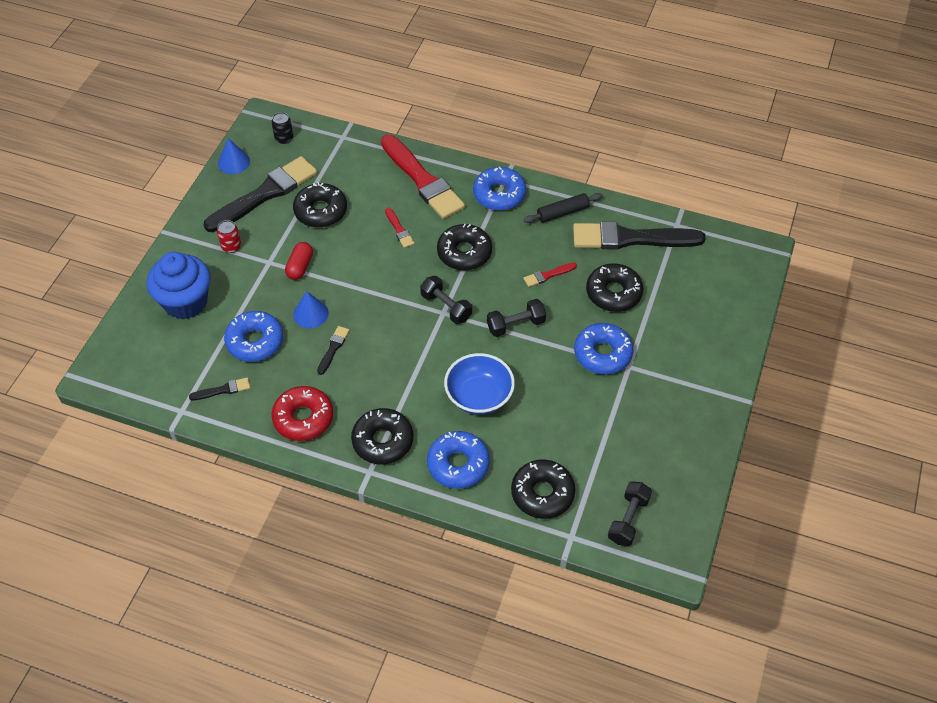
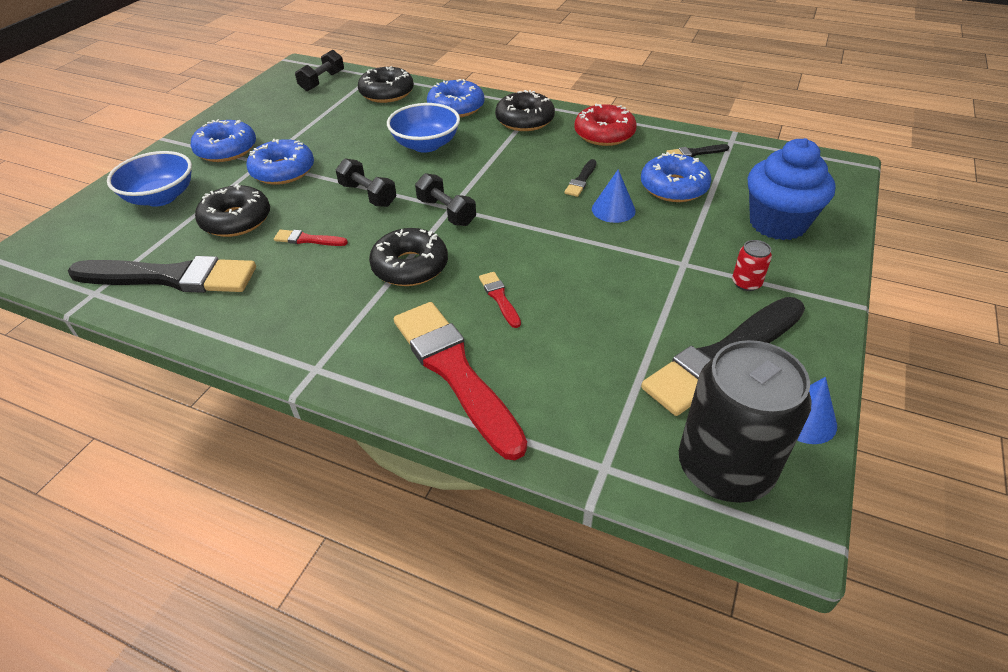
camera: 175 degrees left, 10 degrees down
(284, 138) = (724, 468): black can -> black can, size x2.47
(300, 267) = (638, 257): red capsule -> none
(321, 211) = (623, 327): black donut -> none
(499, 194) = (334, 344): blue donut -> blue donut (226, 150)
(515, 325) = (368, 195): black dumbbell -> black dumbbell turned 60 degrees clockwise
(548, 275) = (308, 239): red brush -> red brush turned 150 degrees counterclockwise
(562, 212) = (247, 314): black rolling pin -> none
(692, 317) = (161, 197): none -> blue bowl

